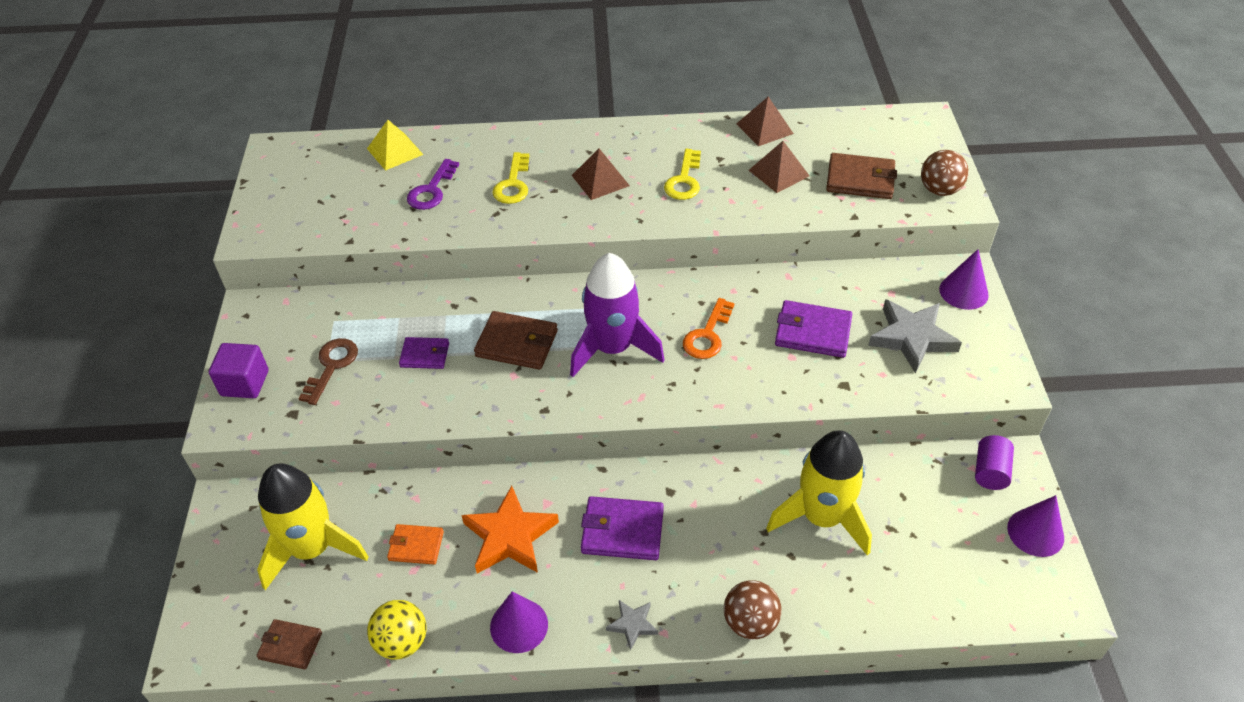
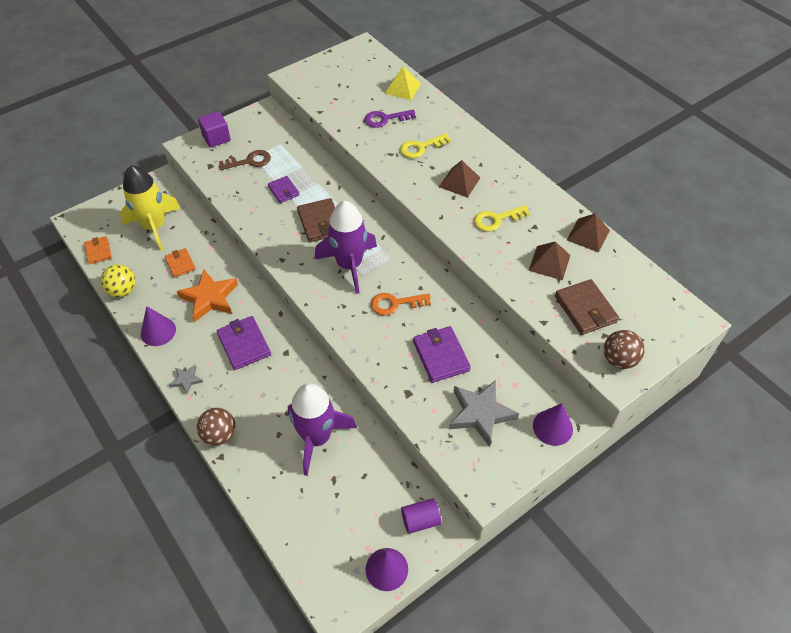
camera: 55 degrees right, 5 degrees up
(290, 645) = (98, 251): brown wallet -> orange wallet
(822, 517) = (317, 437): yellow rocket -> purple rocket

